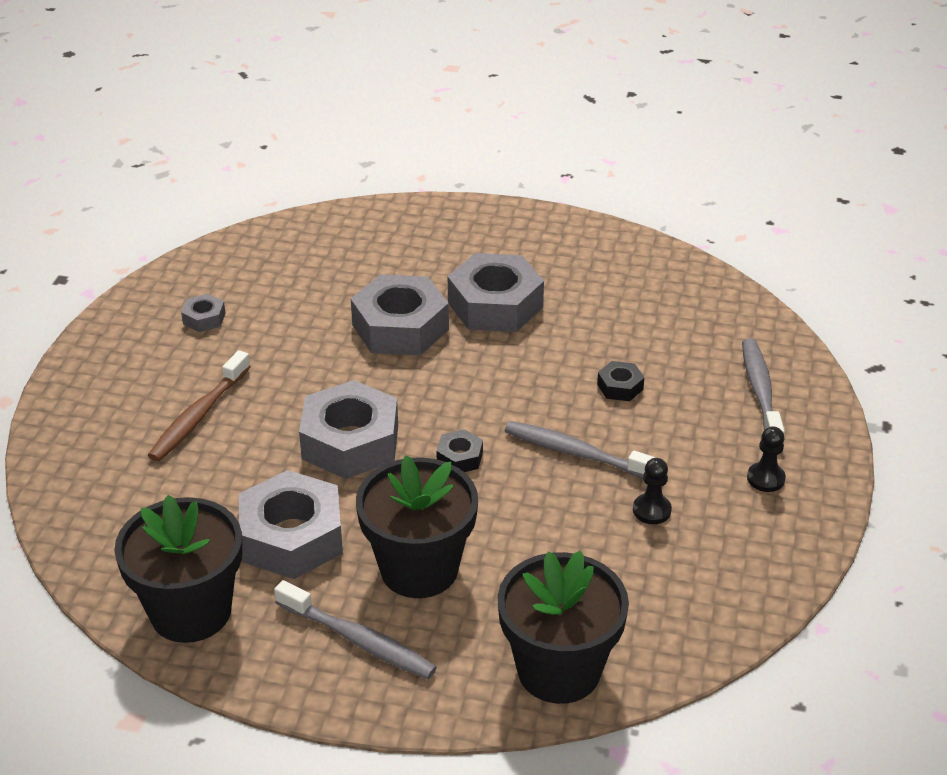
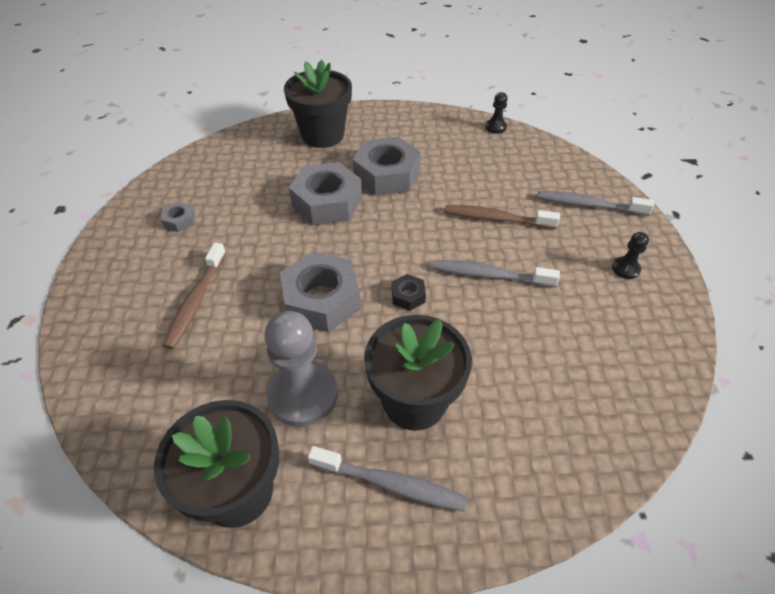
camera: 15 degrees left, 10 degrees up
(292, 537) = (303, 395): grey nut -> grey pawn
(559, 670) = (561, 471): black flower pot -> black flower pot (323, 135)
(620, 387) = (496, 219): black nut -> brown toothbrush
(651, 510) = (562, 310): black pawn -> black pawn (495, 127)
(760, 391) = (588, 205): grey toothbrush -> grey toothbrush turned 60 degrees counterclockwise

